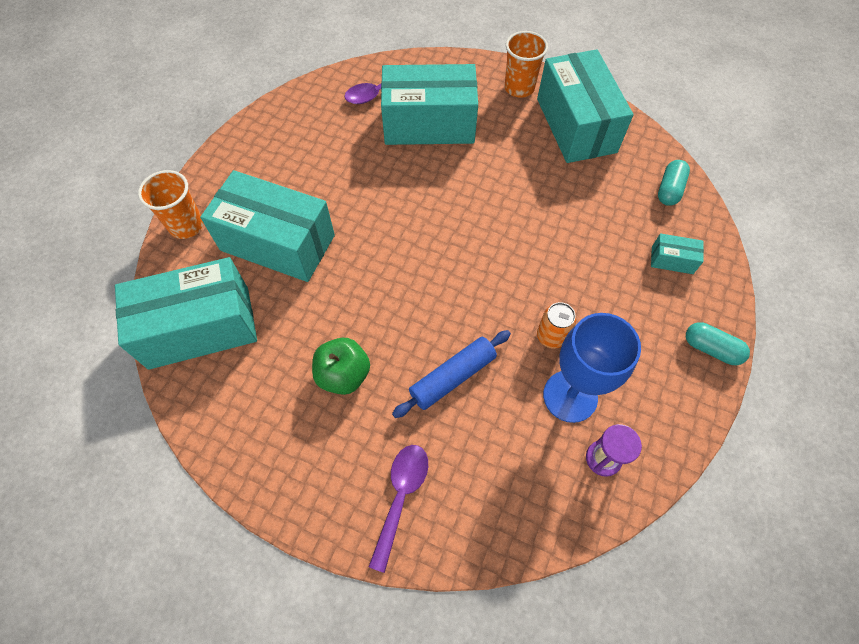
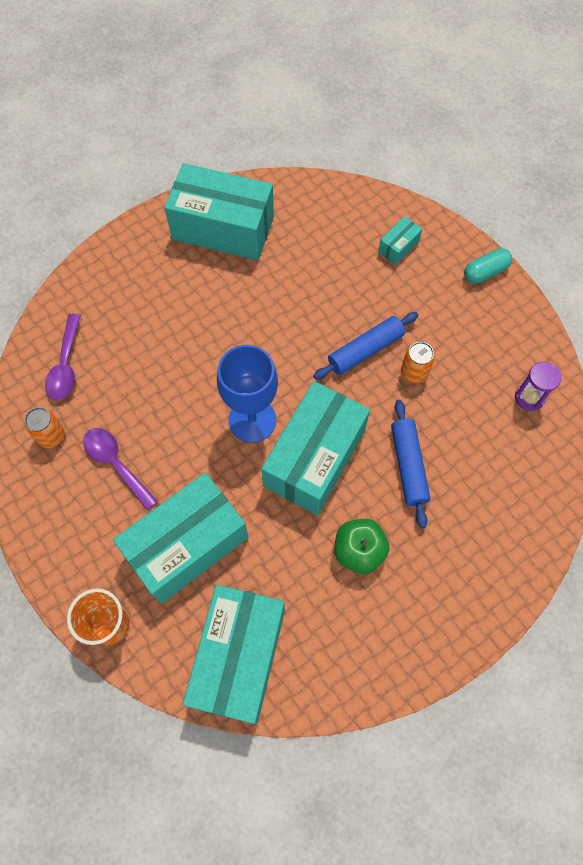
camera: 60 degrees left, 5 degrees up
(317, 114) = (51, 436): none -> orange can
(401, 497) = (487, 558): purple spoon -> purple spoon (116, 464)
(429, 124) = (137, 343): turquoise box -> turquoise box (314, 458)
(519, 88) = (148, 245): orange cup -> none
(543, 285) = (365, 350): none -> blue rolling pin
(570, 396) = (470, 390): blue goblet -> blue goblet (252, 420)
(669, 190) = (334, 205): turquoise capsule -> none

